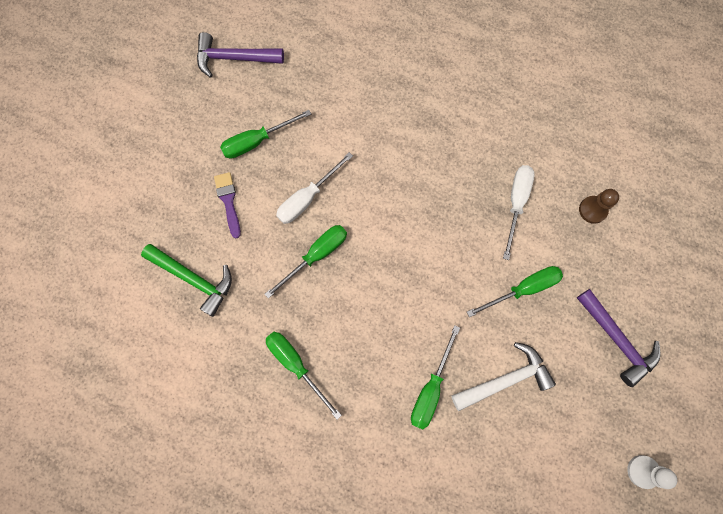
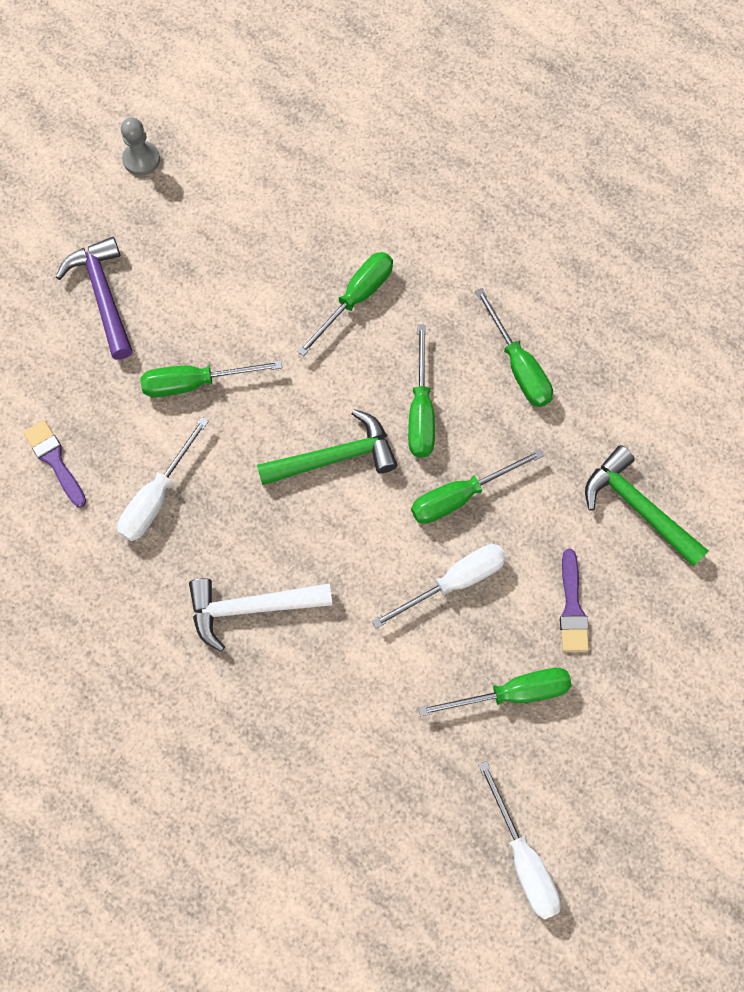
camera: 165 degrees left, 5 degrees down
(234, 58) = (523, 858): purple hammer -> white screwdriver
(358, 310) = (421, 411): none -> green screwdriver
(408, 260) = (335, 457): none -> green hammer
(505, 380) = (261, 286): white hammer -> white hammer (251, 607)
(592, 210) = (55, 460): brown pawn -> purple brush
(643, 471) = (141, 159): white pawn -> grey pawn

